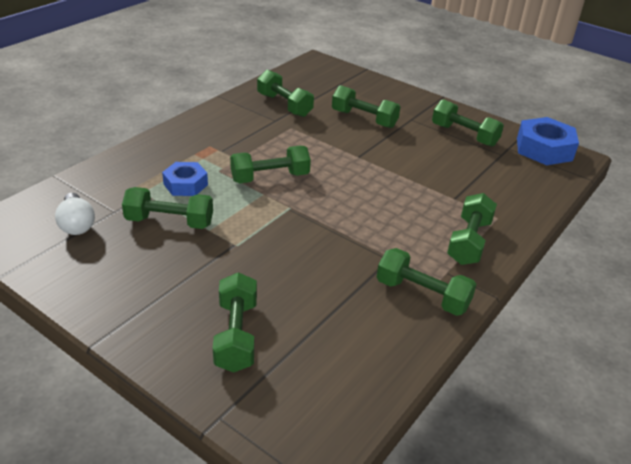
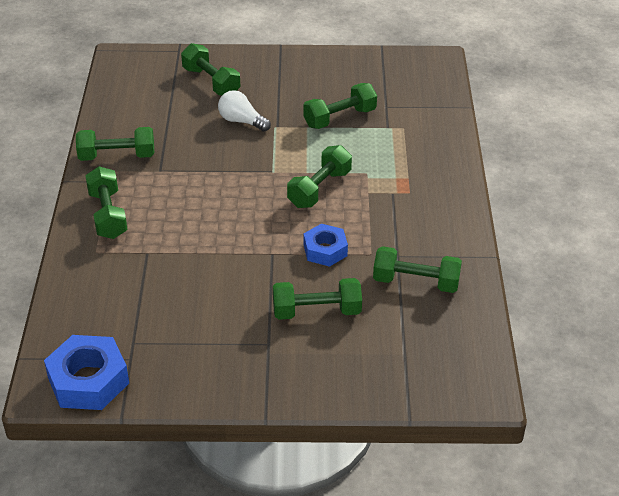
camera: 145 degrees right, 5 degrees up
(77, 224) = (393, 87): white light bulb -> white light bulb (241, 121)
(185, 184) = (372, 148): blue nut -> blue nut (325, 250)
(464, 135) = (191, 350): green dumbbell -> none

